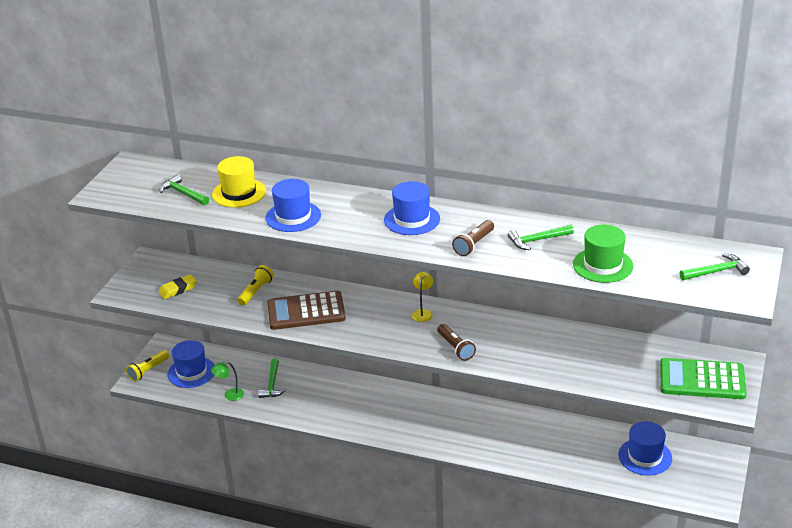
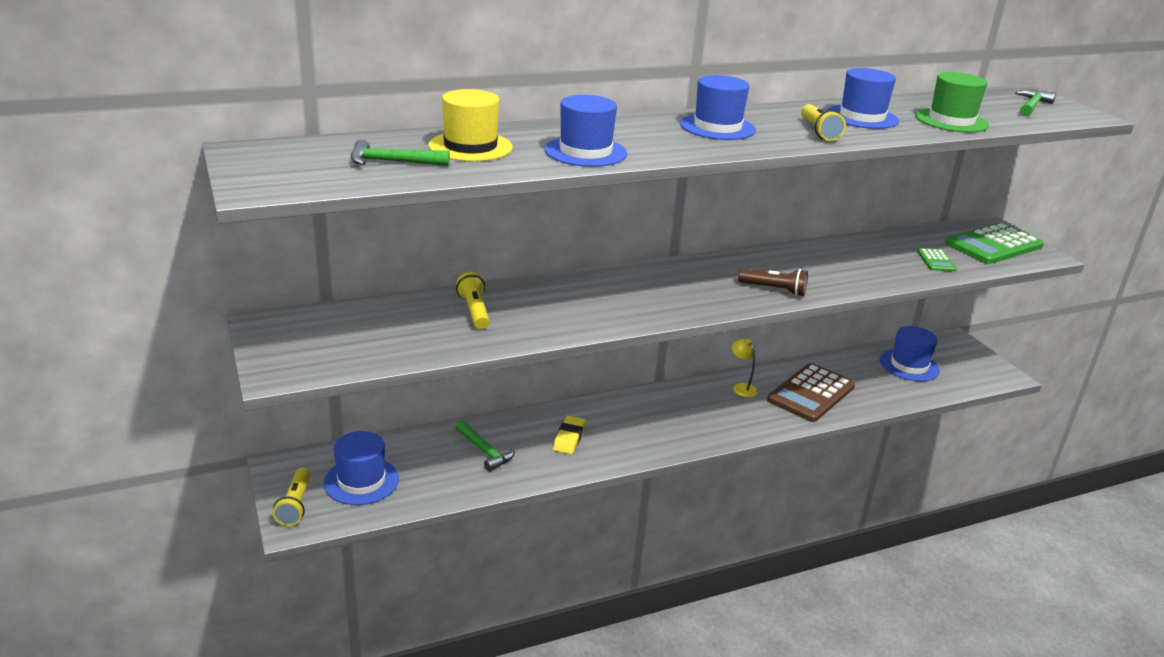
camera: 45 degrees left, 5 degrees down
(178, 289) = (364, 341): yellow eraser -> yellow eraser (569, 438)
(230, 395) = (448, 485): green lamp -> none
(306, 311) = (568, 310): brown calculator -> brown calculator (811, 393)
(423, 313) = (690, 271): yellow lamp -> yellow lamp (741, 387)
(474, 244) = (818, 131): brown flashlight -> yellow flashlight
(537, 240) = (862, 117): green hammer -> blue hat
(622, 374) = (936, 261): none -> green calculator

